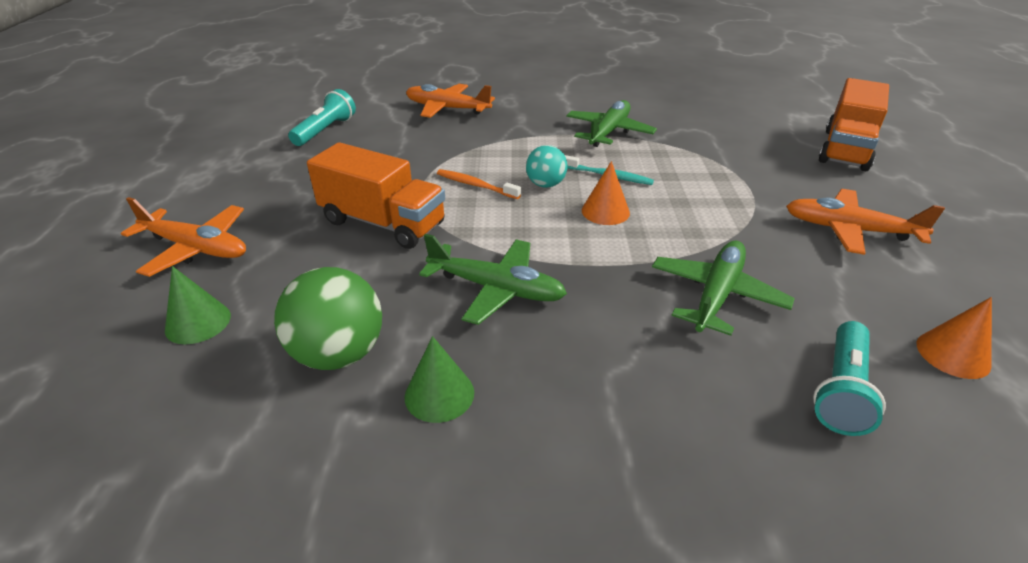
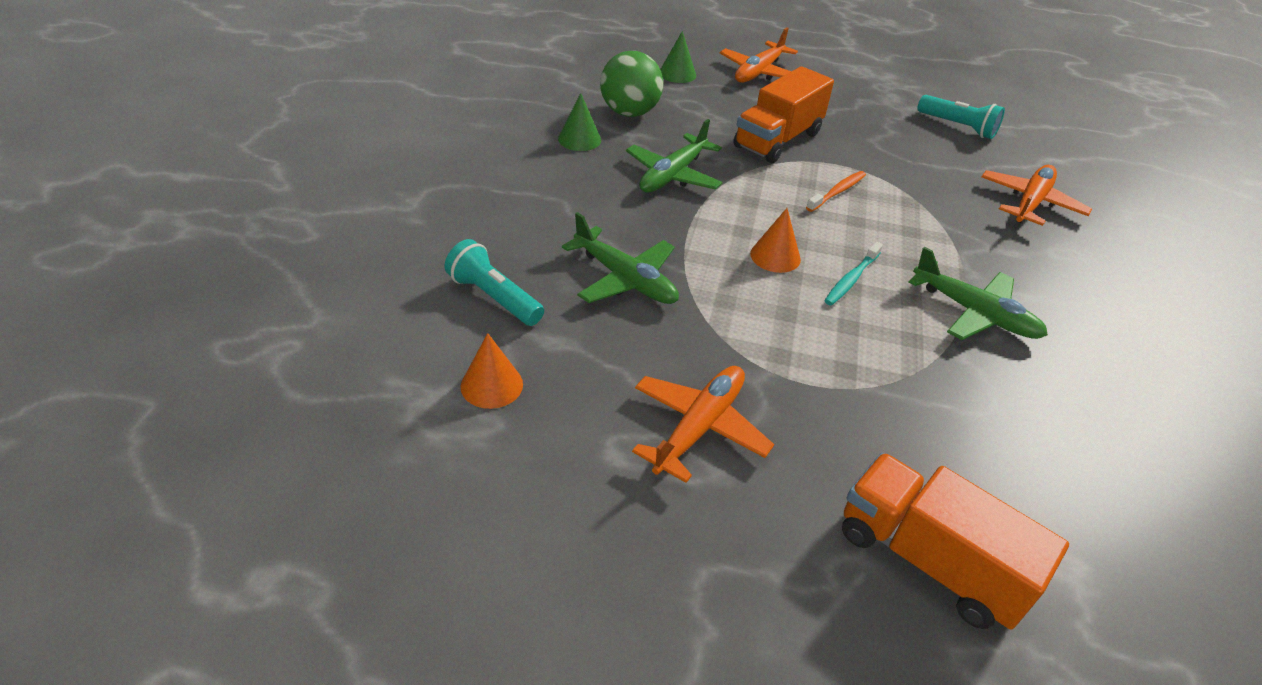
camera: 100 degrees right, 5 degrees up
(545, 184) = (835, 232): turquoise ball -> none

